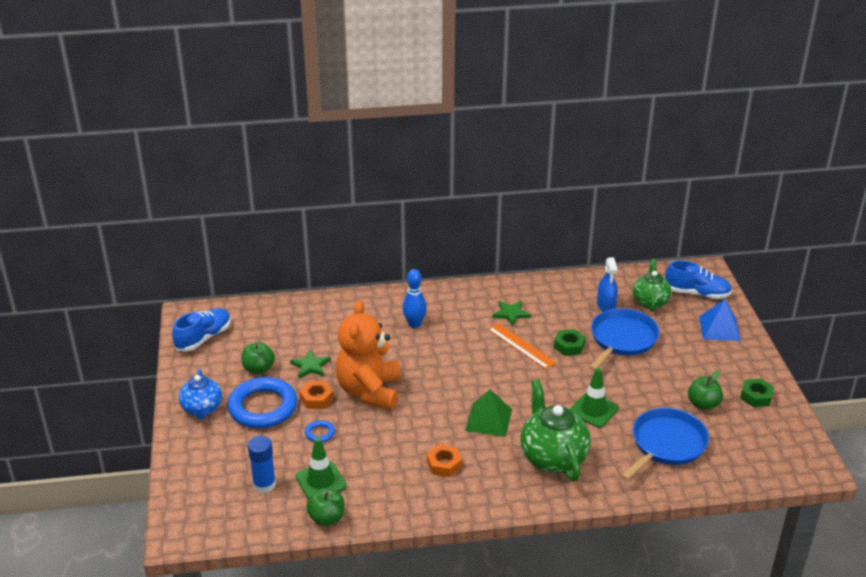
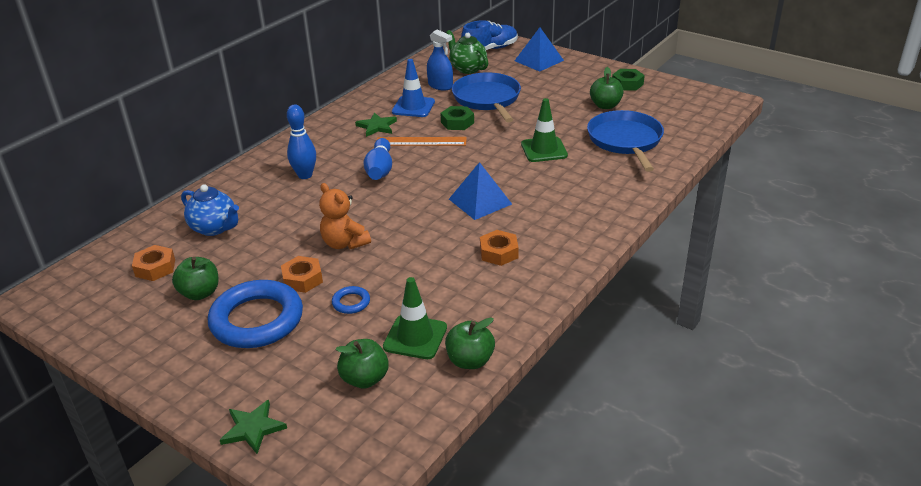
camera: 45 degrees left, 0 degrees up
(202, 409) = (188, 364): blue teapot -> blue teapot (215, 228)
(204, 338) = (90, 305): blue shoe -> none
(259, 335) = (155, 268): none -> orange nut
(264, 484) = (365, 379): blue glue stick -> green apple
(310, 366) = (253, 259): green star -> green star (253, 428)
(369, 391) = (344, 243): orange teddy bear -> orange teddy bear, size x0.57
(464, 351) = (380, 169): none -> blue bowling pin
(488, 420) = (480, 201): green pyramid -> blue pyramid
(552, 457) = (569, 195): green teapot -> none
(559, 312) = (413, 107): none -> blue traffic cone

